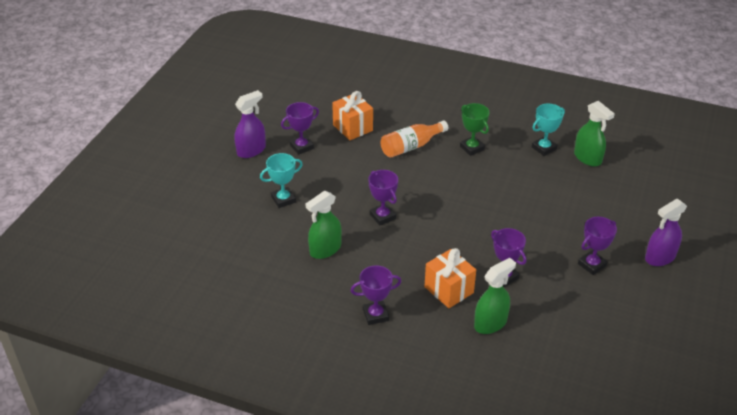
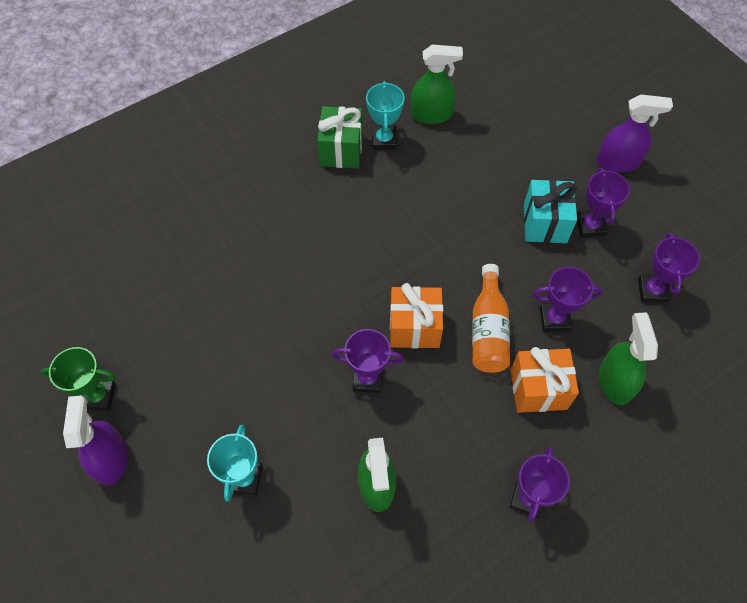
camera: 55 degrees left, 20 degrees up
(301, 147) = (160, 389): purple trophy -> purple trophy (652, 290)
(353, 128) = (178, 305): orange gift -> orange gift (414, 327)
(411, 146) = (270, 264): orange bottle -> orange bottle (488, 330)
(472, 148) = (326, 205): green trophy -> green trophy (99, 396)
(515, 135) = (341, 150): none -> green gift
(568, 243) = (545, 223): none -> turquoise gift
(660, 257) = (618, 162): purple spray bottle -> purple spray bottle turned 90 degrees counterclockwise

